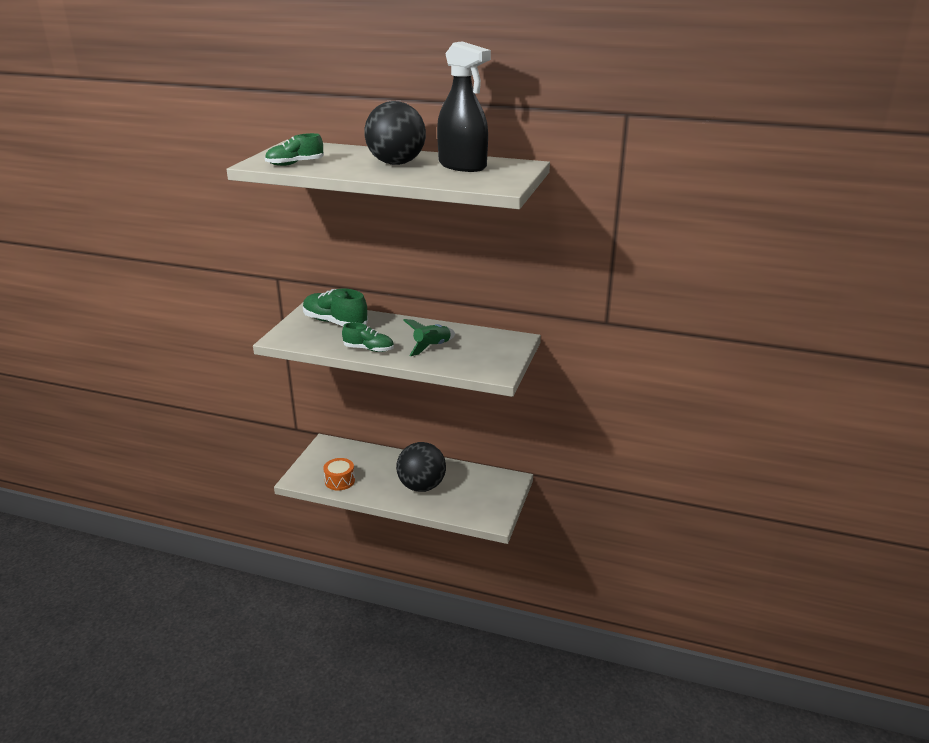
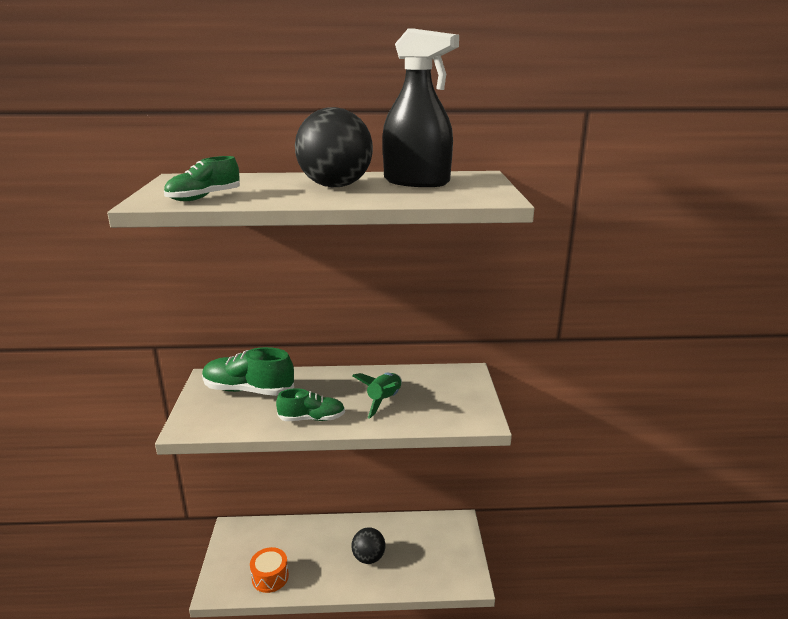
camera: 20 degrees left, 5 degrees down
(422, 486) = (368, 557): black ball -> black ball, size x0.59

